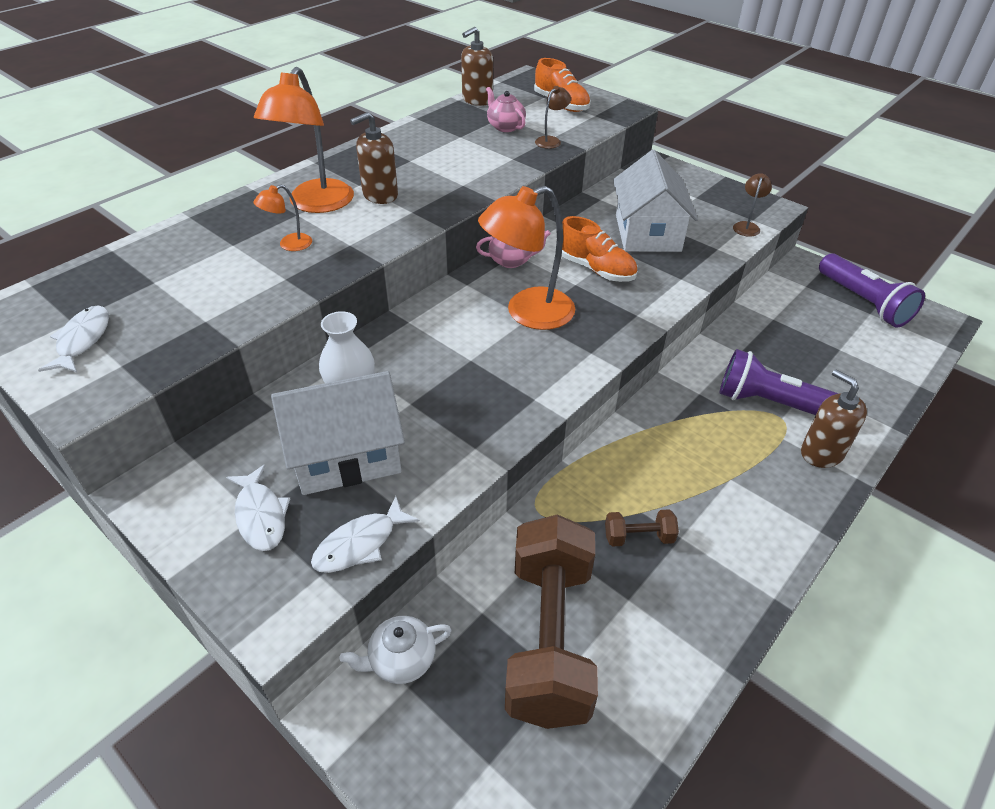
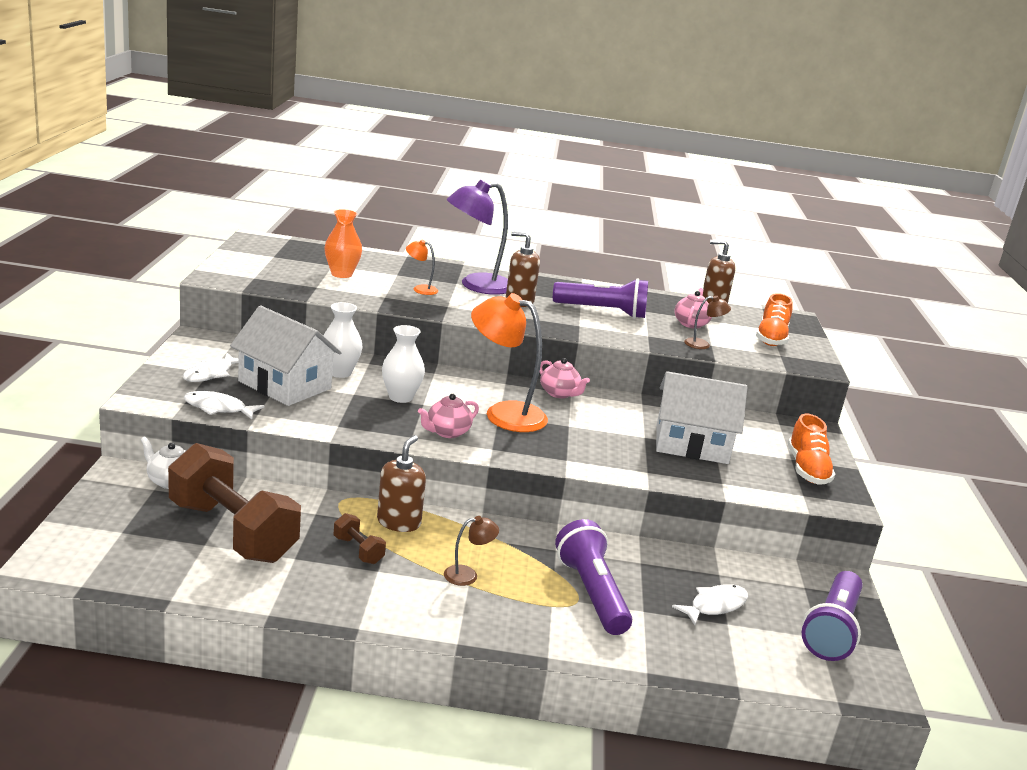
camera: 50 degrees right, 20 degrees down
(82, 340) = (262, 263): white fish -> white fish (715, 606)
(189, 286) = (341, 274): none -> orange vase
(316, 204) = (476, 285): orange lamp -> purple lamp
(443, 158) = (603, 311): none -> purple flashlight
(444, 370) = (400, 397): none -> white vase
(541, 369) = (447, 432): none -> pink teapot
(549, 638) = (232, 532): brown dumbbell -> brown dumbbell turned 75 degrees clockwise
(595, 269) = (601, 430): orange shoe -> orange shoe (807, 469)
(647, 233) = (691, 444): white house -> white house turned 45 degrees clockwise
(747, 226) = (785, 493): brown lamp -> brown lamp (468, 575)
(821, 453) = (557, 631): brown soap dispenser -> brown soap dispenser (399, 522)

